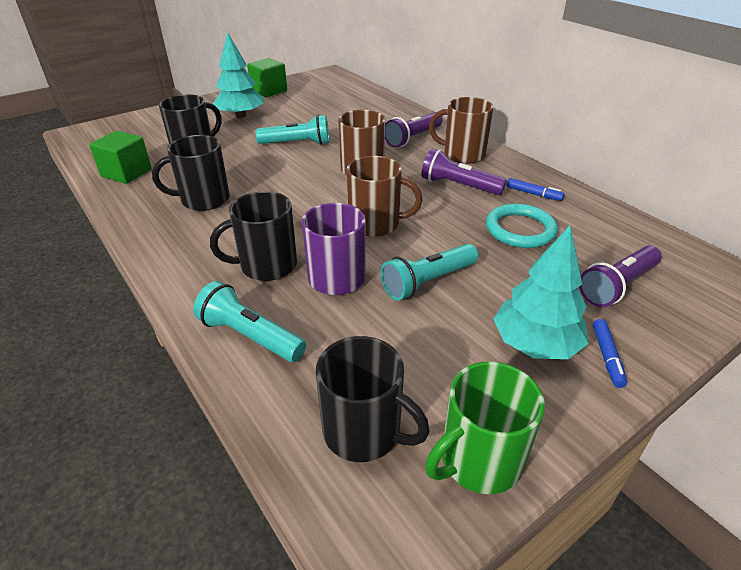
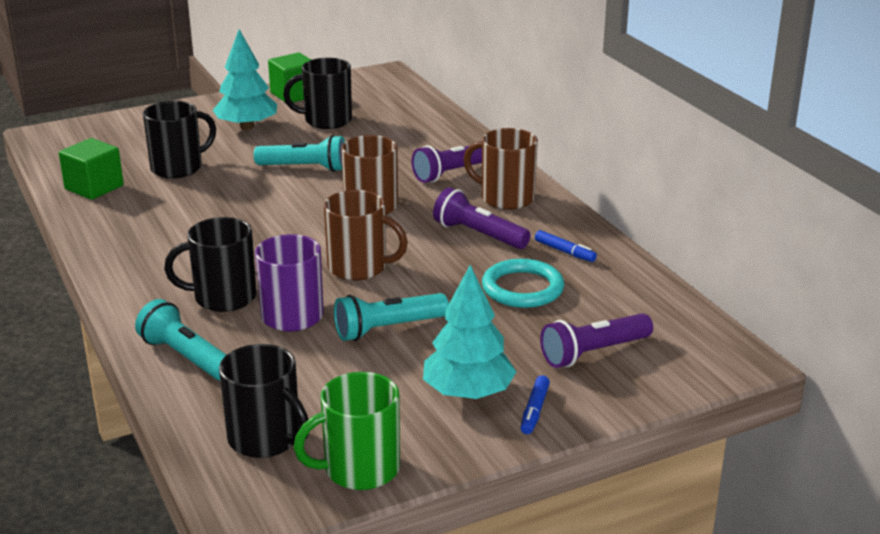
camera: 10 degrees right, 10 degrees down
(203, 200) = (174, 225): black mug -> black mug (326, 120)

